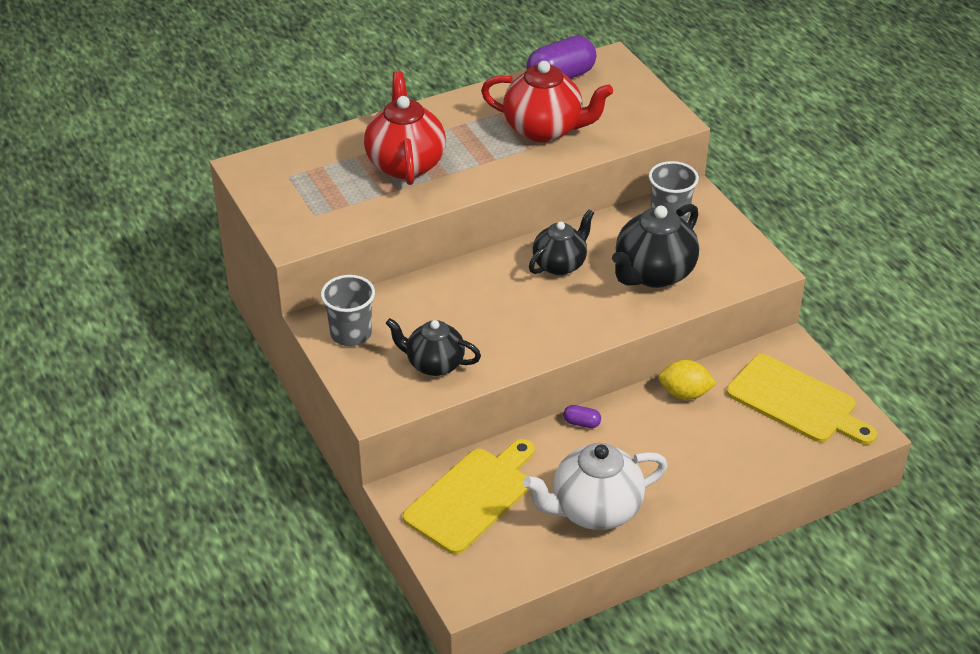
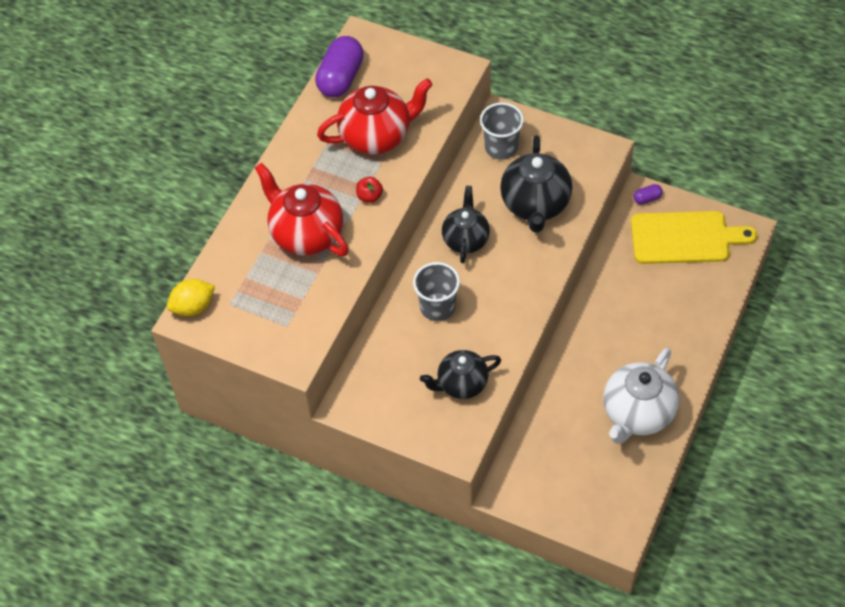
camera: 35 degrees left, 15 degrees up
(351, 334) = (379, 400): grey cup -> grey cup (437, 307)
(472, 497) = (552, 461): yellow cutting board -> none
(489, 166) = (369, 196): none -> red apple
(581, 423) = (568, 351): purple capsule -> purple capsule (647, 198)
(684, 393) = (611, 281): yellow lemon -> yellow lemon (193, 307)

